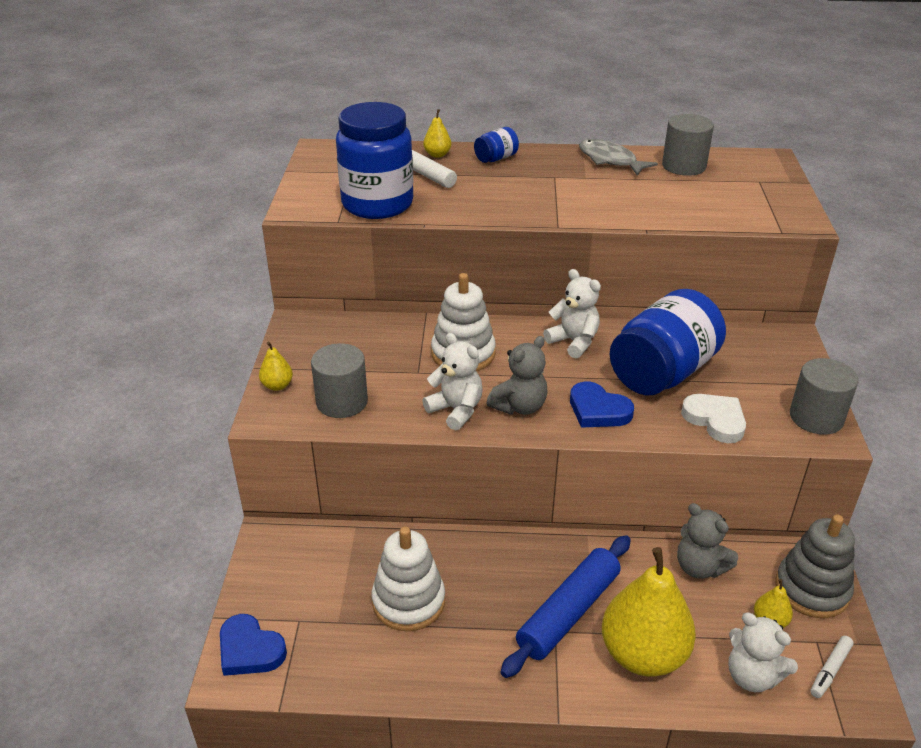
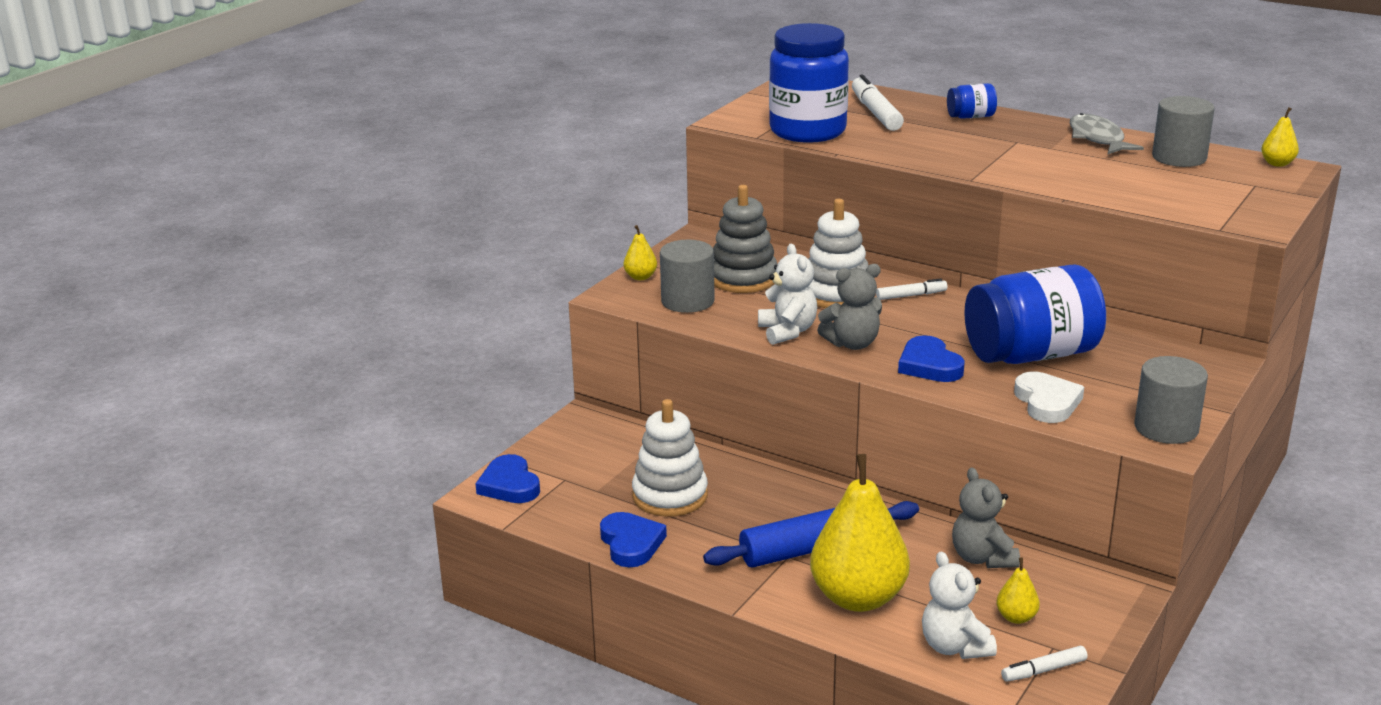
camera: 30 degrees right, 10 degrees down
(413, 676) = (631, 543): none -> blue heart
(437, 155) = (911, 104): yellow pear -> yellow pear (1277, 164)
(523, 337) = (911, 295): none -> white marker
(573, 342) = (961, 310): white teddy bear -> none
(812, 589) = (1091, 610): grey stacking toy -> grey stacking toy (743, 278)

